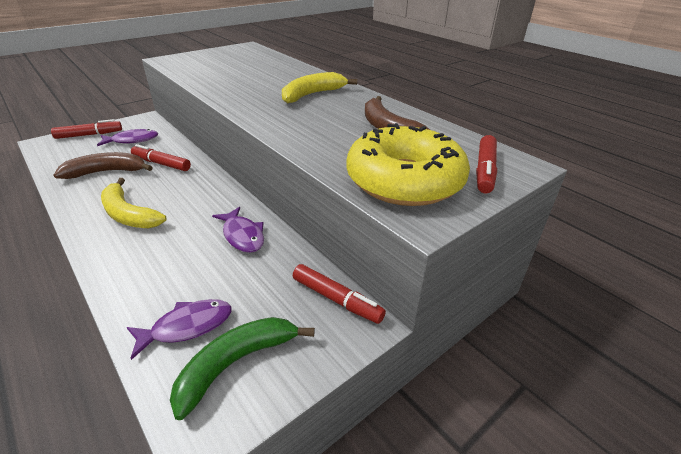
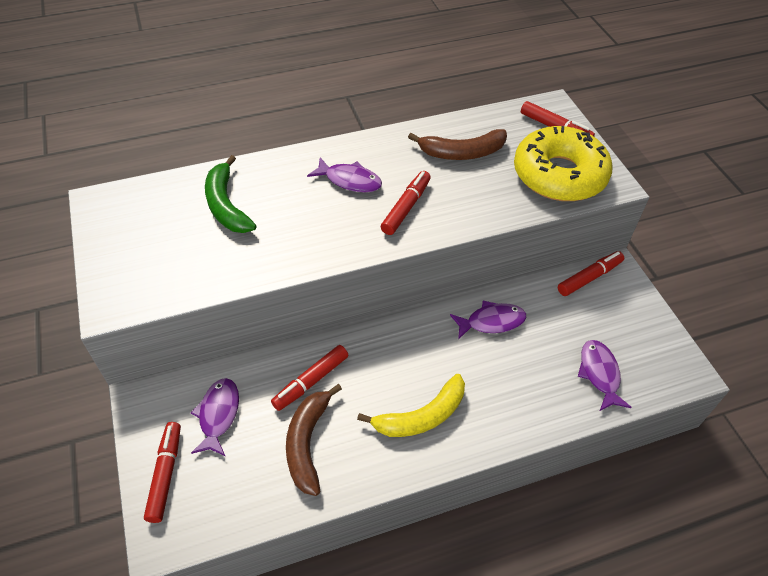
camera: 70 degrees left, 15 degrees up
(236, 364) = (639, 348): green banana -> green banana (226, 205)
(295, 116) = (406, 207): none -> red marker
(312, 95) = (350, 180): yellow banana -> purple fish

